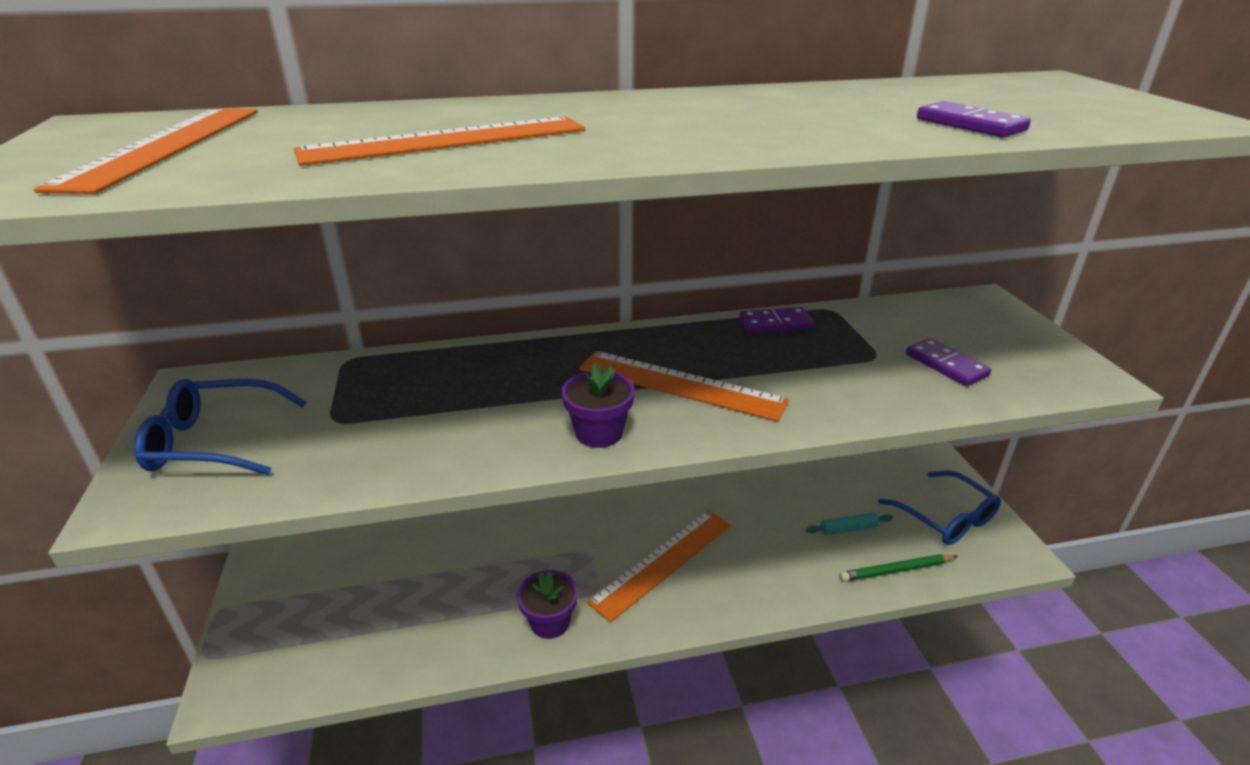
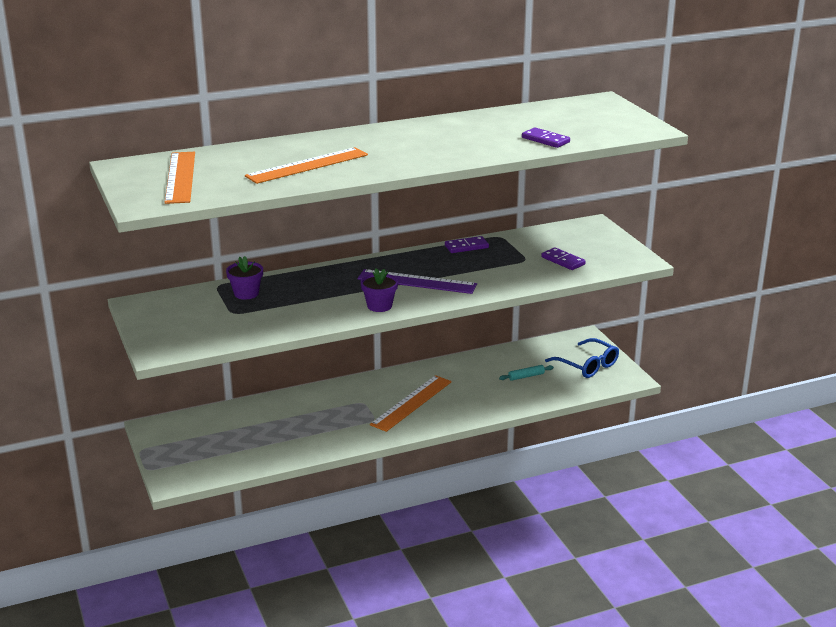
camera: 10 degrees left, 5 degrees down
(215, 441) = (176, 326): blue glasses -> none
(550, 622) = (350, 435): purple flower pot -> purple flower pot (246, 293)
(680, 385) = (417, 282): orange ruler -> purple ruler
(896, 570) = (555, 393): green pencil -> none

